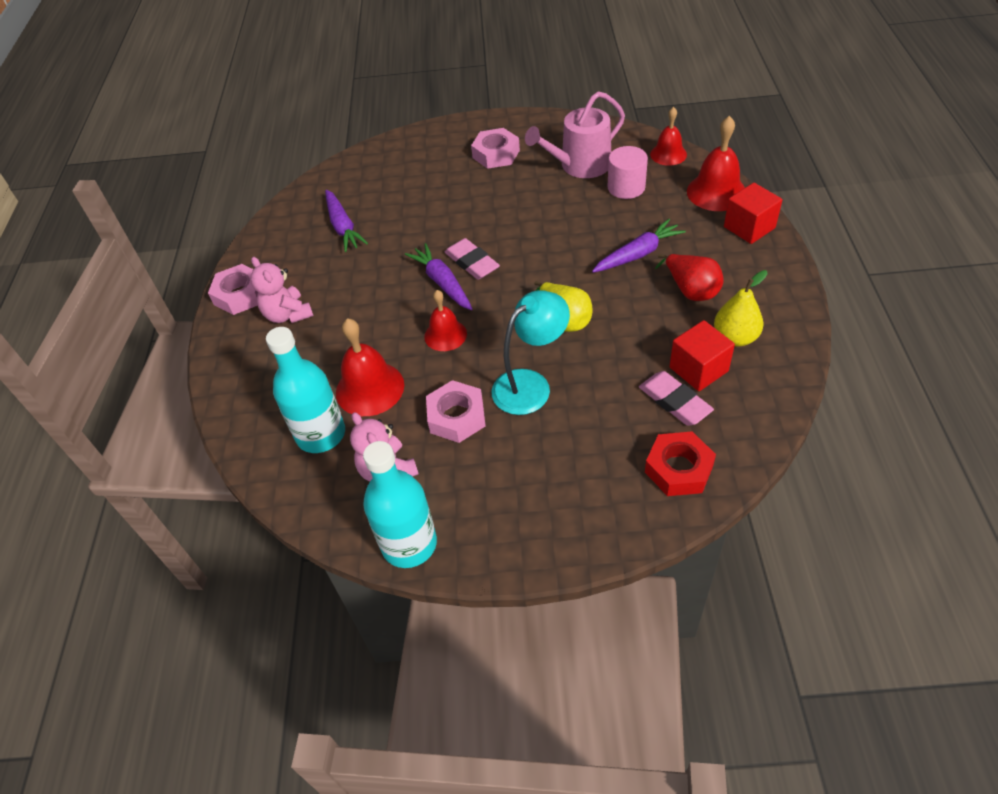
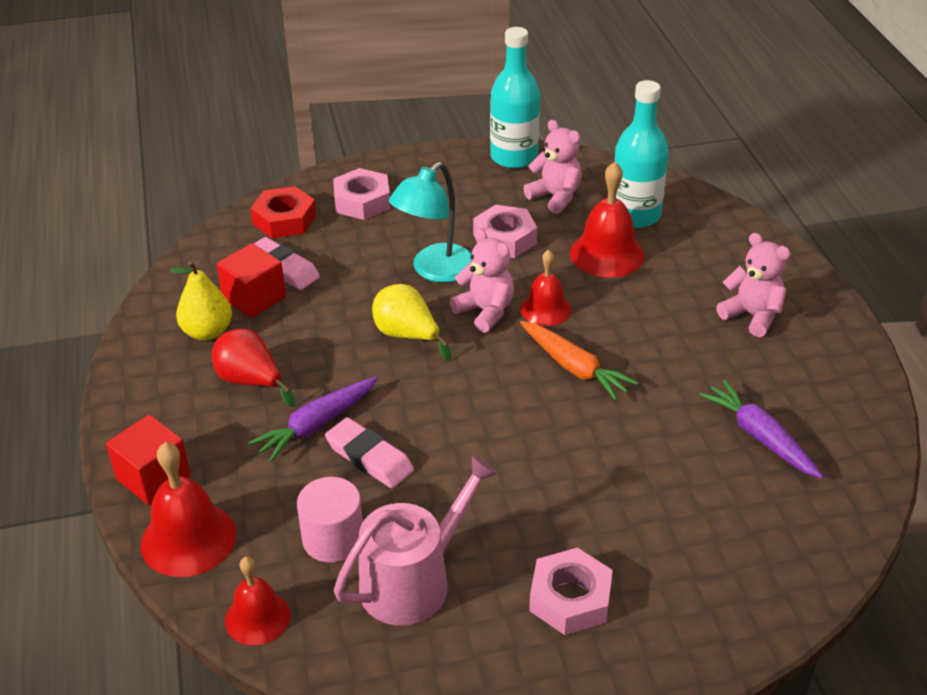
camera: 165 degrees right, 10 degrees down
(240, 295) = (833, 333): pink nut -> pink nut (362, 201)
(442, 283) = (574, 367): purple carrot -> orange carrot
(472, 262) = (544, 397): pink eraser -> pink eraser (369, 457)
(495, 337) = (485, 311): none -> pink teddy bear

